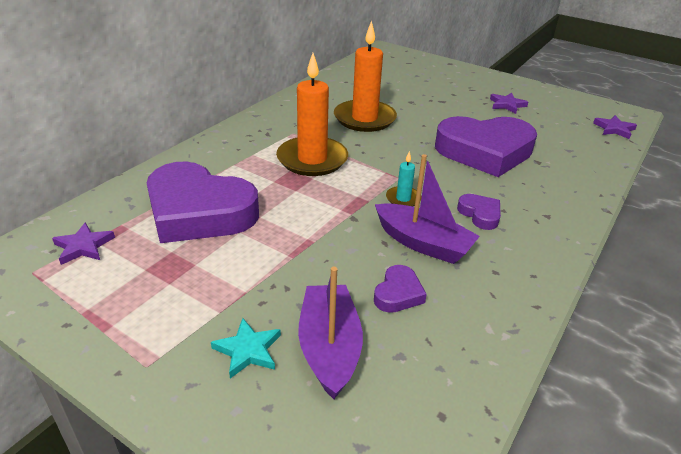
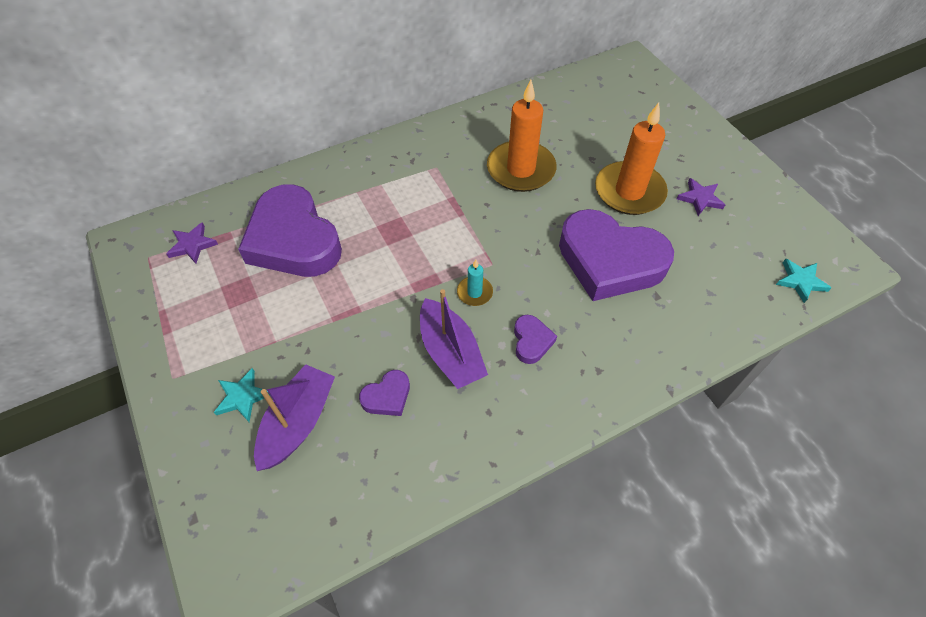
camera: 30 degrees right, 20 degrees up
(312, 159) = (428, 210): orange candle -> orange candle (629, 191)
(614, 129) = (800, 281): purple star -> turquoise star

